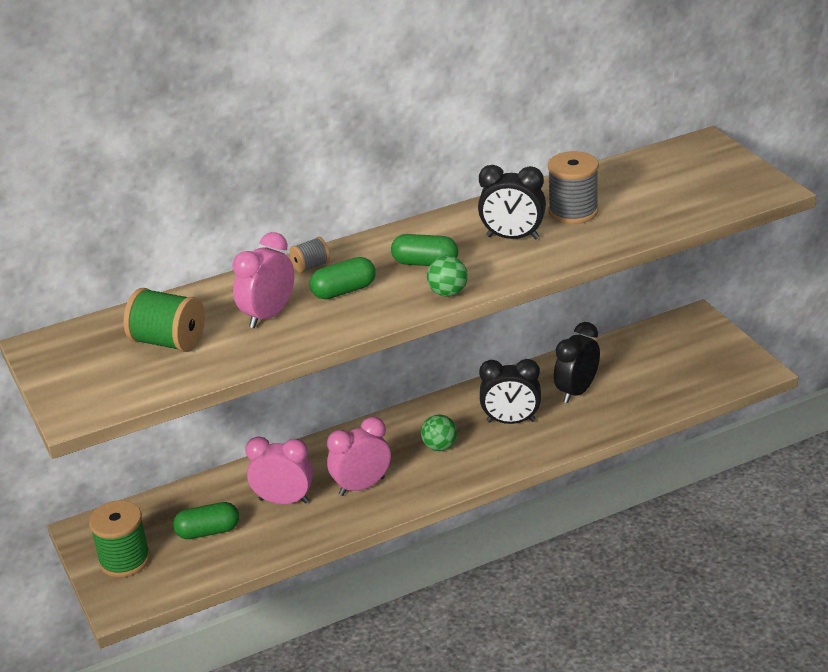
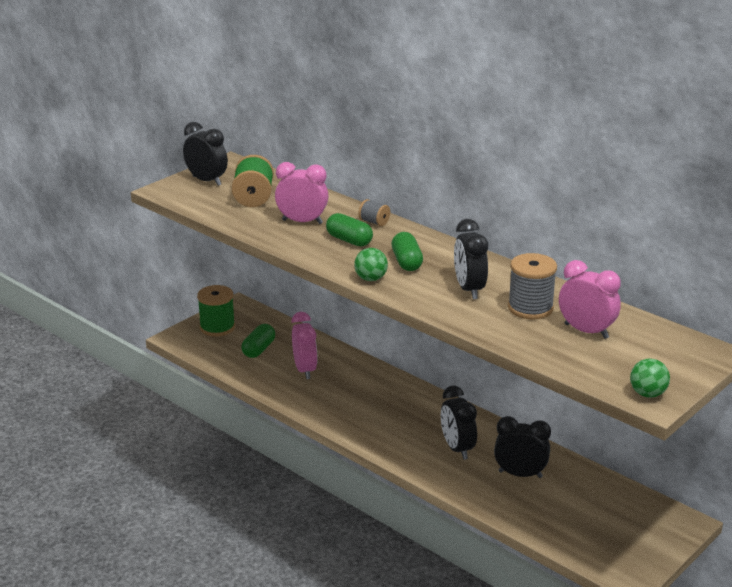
camera: 65 degrees right, 5 degrees down
(80, 372) = (207, 181): none -> black clock
(208, 531) = (258, 349): green capsule -> green capsule turned 60 degrees clockwise
(362, 486) = (338, 398): pink clock -> pink clock (586, 331)
(440, 447) = (404, 421): green ball -> green ball (647, 394)

